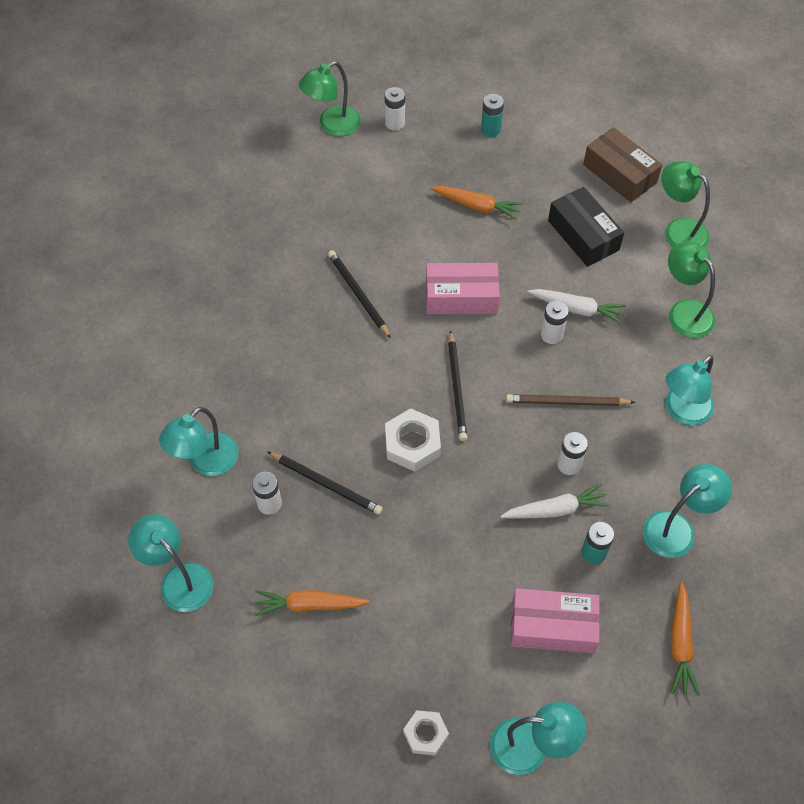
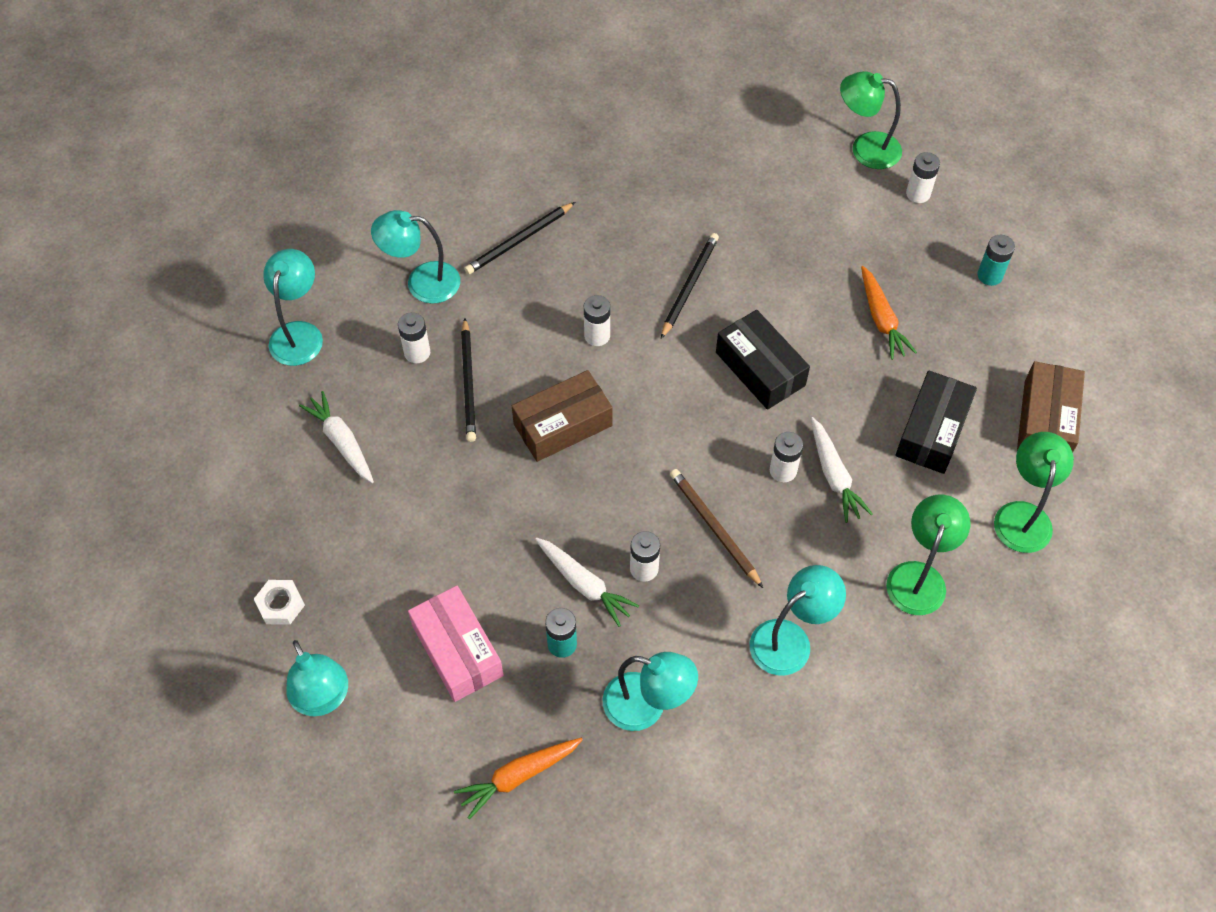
camera: 55 degrees right, 0 degrees up
(309, 605) = (341, 442): orange carrot -> white carrot
(353, 376) = (597, 336): none -> white battery
(412, 444) = (562, 425): white nut -> brown box
(457, 388) = (653, 425): black pencil -> black pencil (519, 240)
(461, 297) = (760, 369): pink box -> black box
(682, 411) = (790, 640): turquoise lamp -> turquoise lamp turned 135 degrees clockwise

